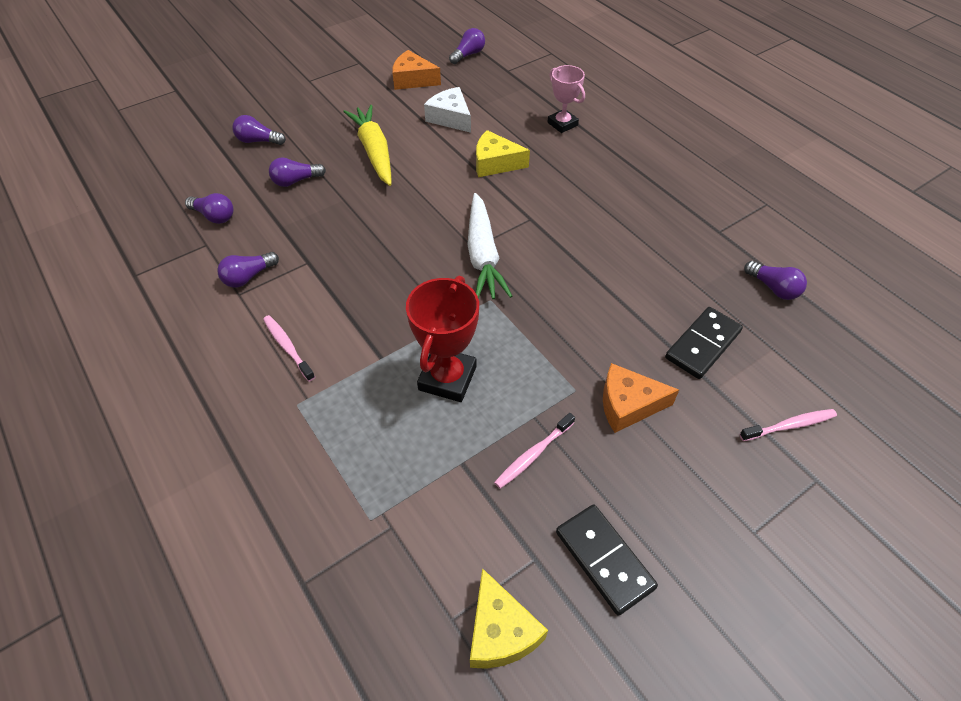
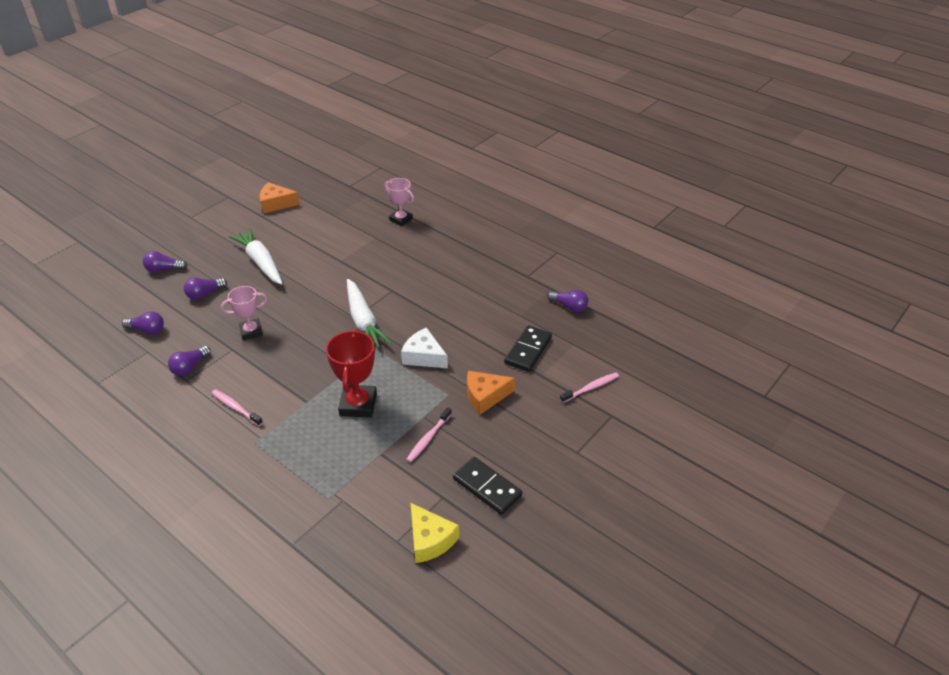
camera: 15 degrees left, 10 degrees down
(337, 242) = (251, 331): none -> pink trophy
(374, 152) = (260, 262): yellow carrot -> white carrot
(450, 118) = (314, 228): white cheese -> white cheese (423, 356)
(468, 55) = (315, 178): purple light bulb -> none
(495, 163) = (357, 256): yellow cheese -> none

